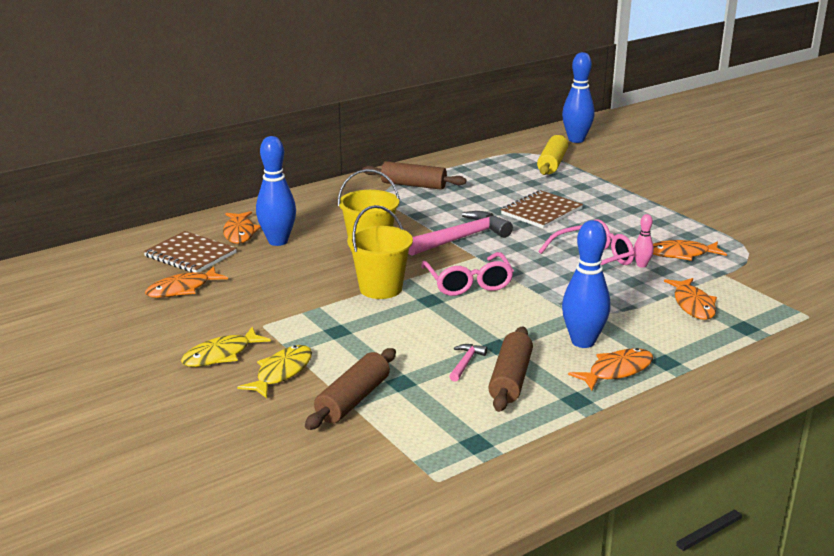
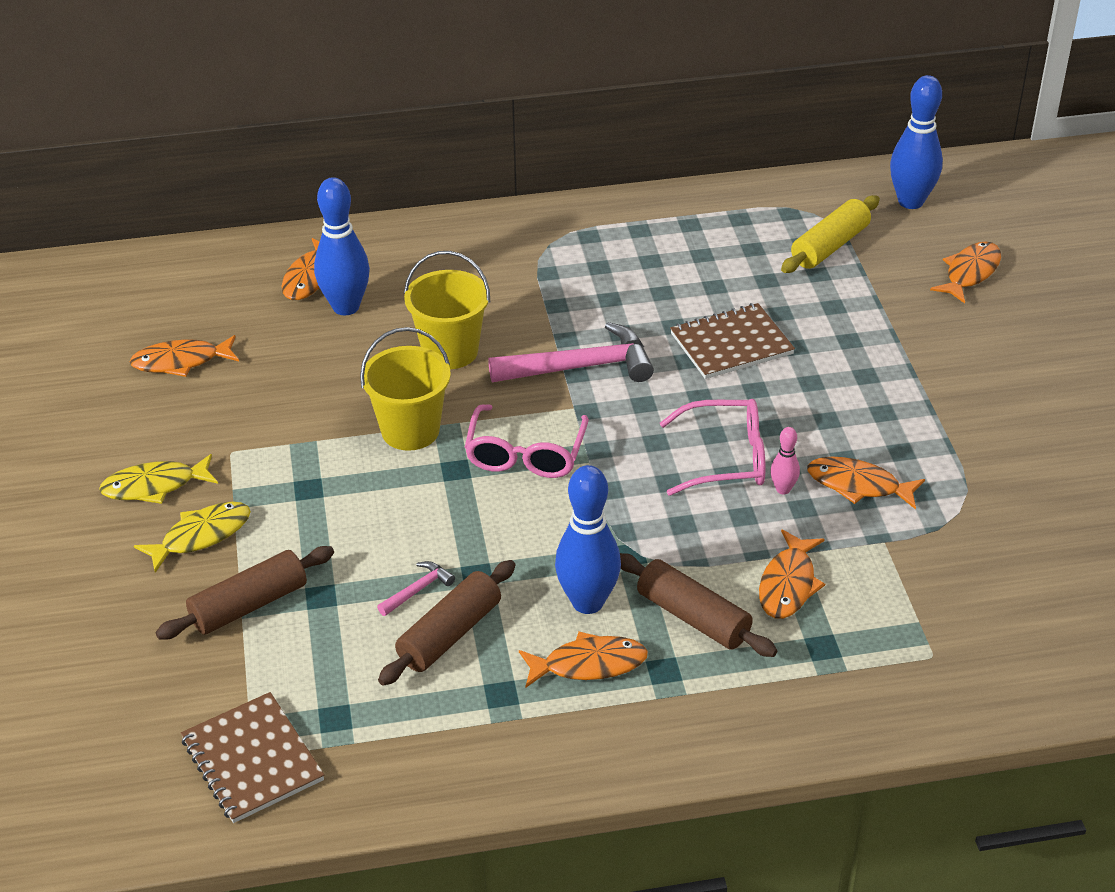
camera: 25 degrees right, 15 degrees up
(190, 255) = (228, 302): brown notebook -> brown notebook (252, 760)
(413, 185) = (596, 242): brown rolling pin -> brown rolling pin (693, 617)
(640, 160) = (970, 273): none -> orange fish

